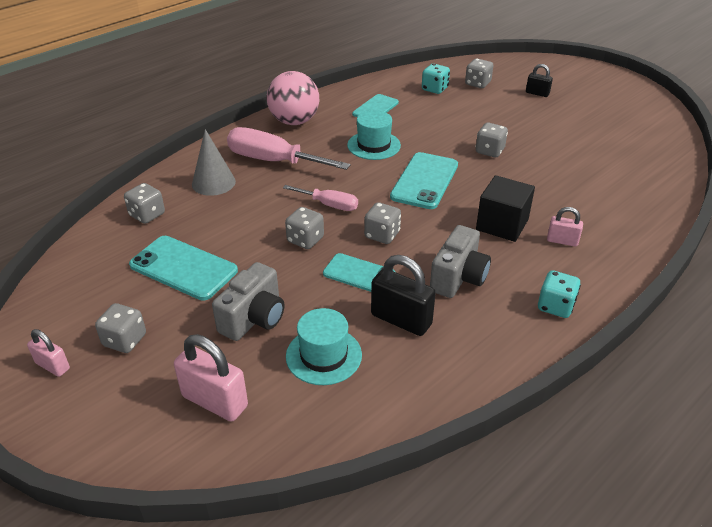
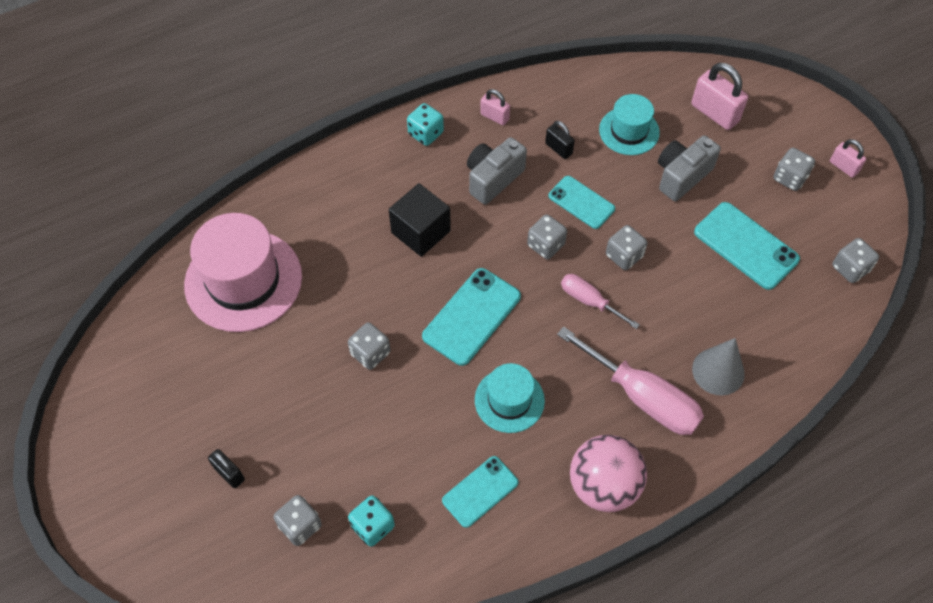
camera: 165 degrees left, 20 degrees up
(147, 215) = (791, 331): grey dice -> grey dice (850, 268)
(401, 320) = (558, 149): black padlock -> black padlock, size x0.58
(562, 241) = (375, 198): pink padlock -> pink padlock (494, 117)
(621, 171) = (243, 280): none -> pink hat

